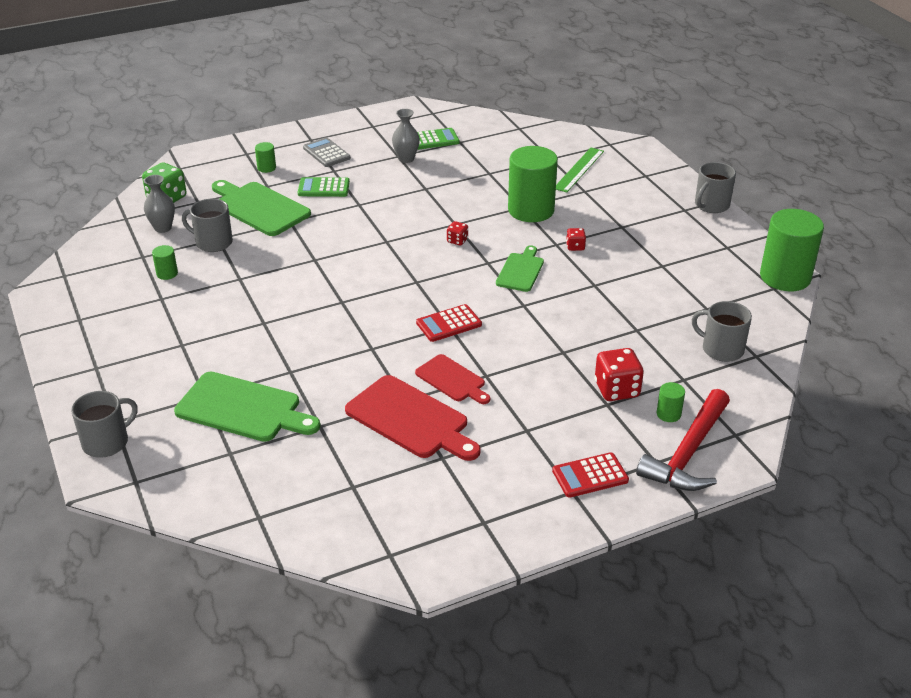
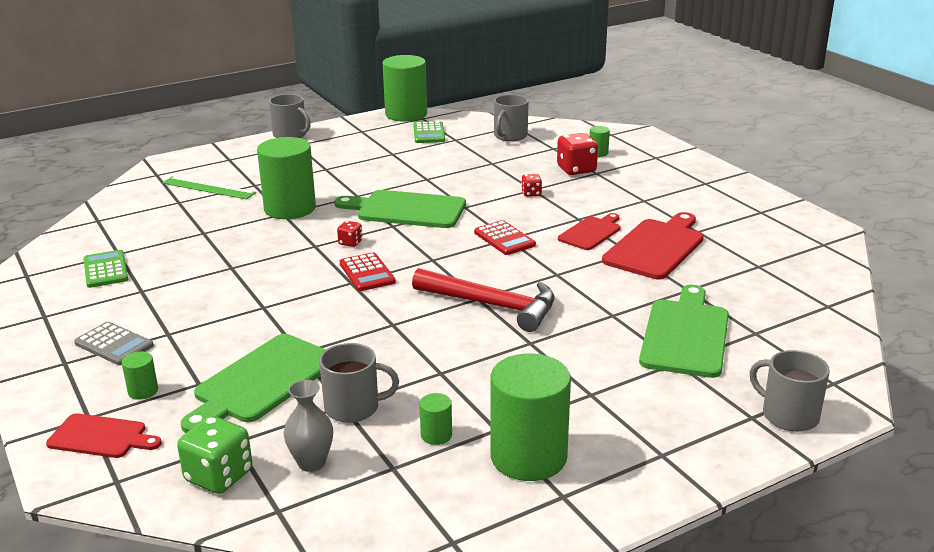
camera: 95 degrees left, 10 degrees down
(125, 309) = (528, 457): none -> green cylinder
(213, 242) = (353, 408): grey mug -> grey mug turned 105 degrees counterclockwise
(224, 159) = (101, 437): none -> red cutting board
(323, 188) = (215, 336): green calculator -> green calculator (429, 133)
(326, 153) = (114, 344): grey calculator -> grey calculator turned 105 degrees counterclockwise
(406, 159) = (152, 284): grey vase -> none
(521, 271) = (406, 210): green cutting board -> green cutting board, size x1.67
(575, 247) = (362, 187): red dice -> red dice (531, 194)
(590, 476) = (684, 177): red calculator -> red calculator (367, 273)
(688, 453) = (640, 148): red hammer -> red hammer (492, 305)

